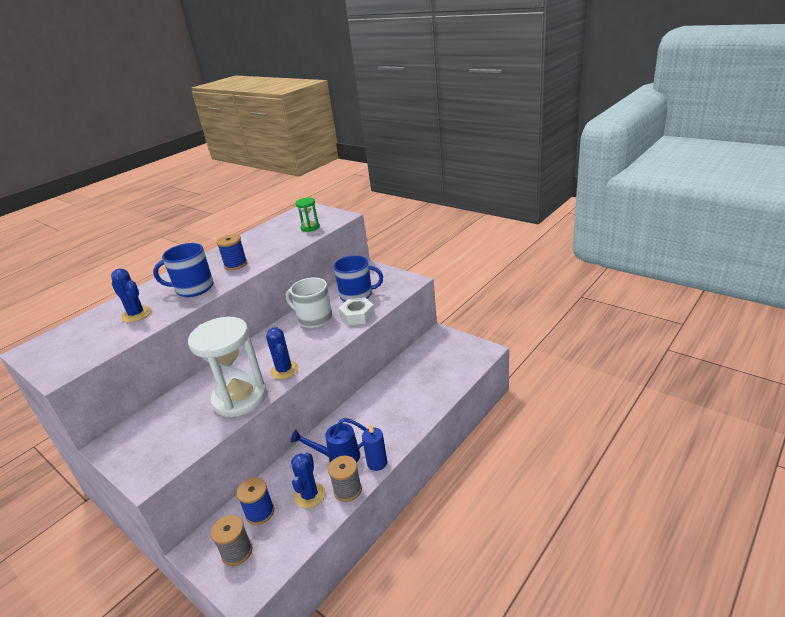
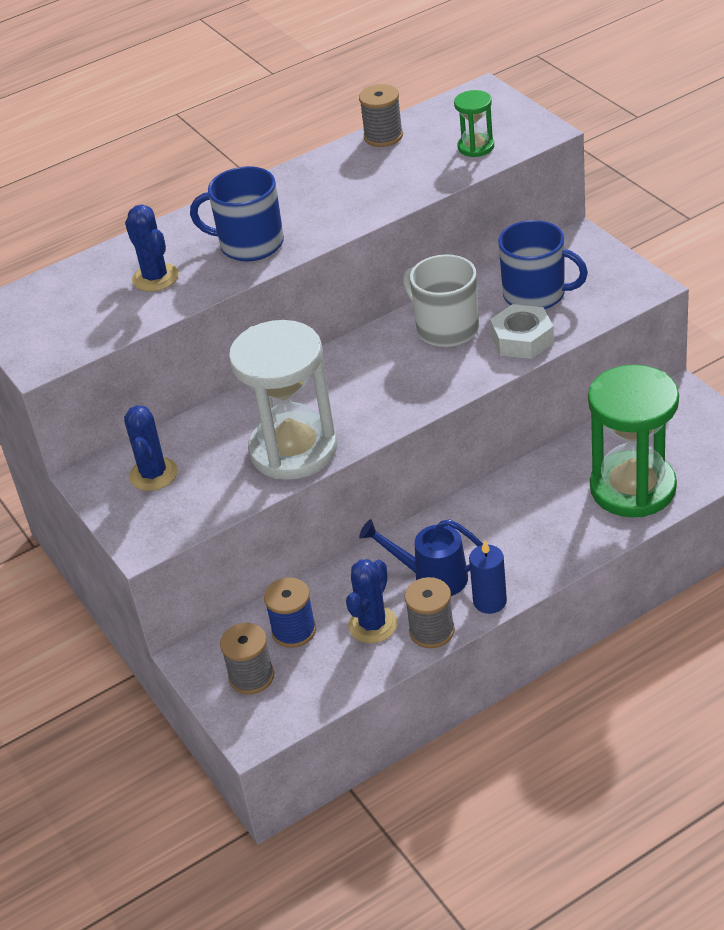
camera: 20 degrees right, 10 degrees up
(235, 264) = (327, 207): blue spool -> none
(260, 232) = (383, 136): none -> grey spool
(284, 370) = (372, 417): blue cactus -> blue cactus (153, 474)
(434, 383) = (633, 488): none -> green hourglass

